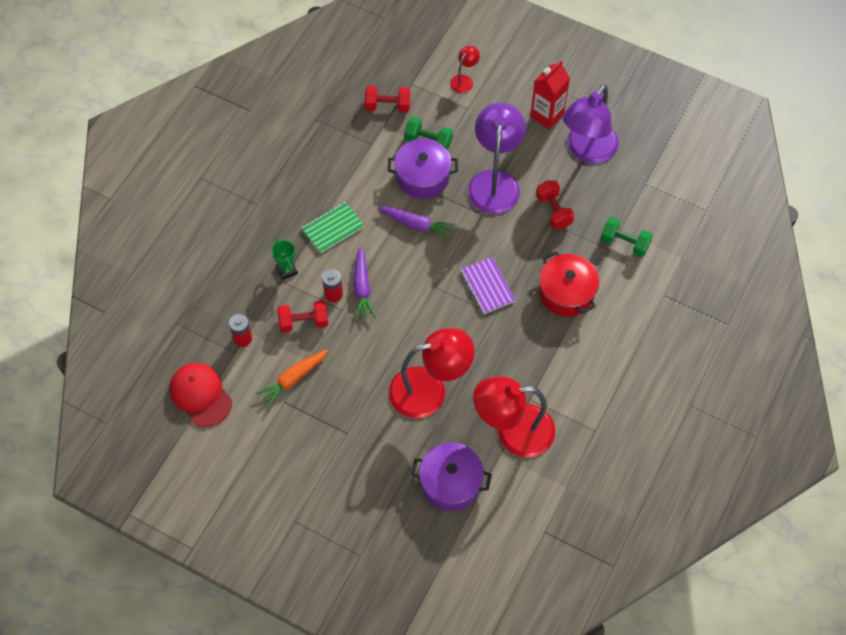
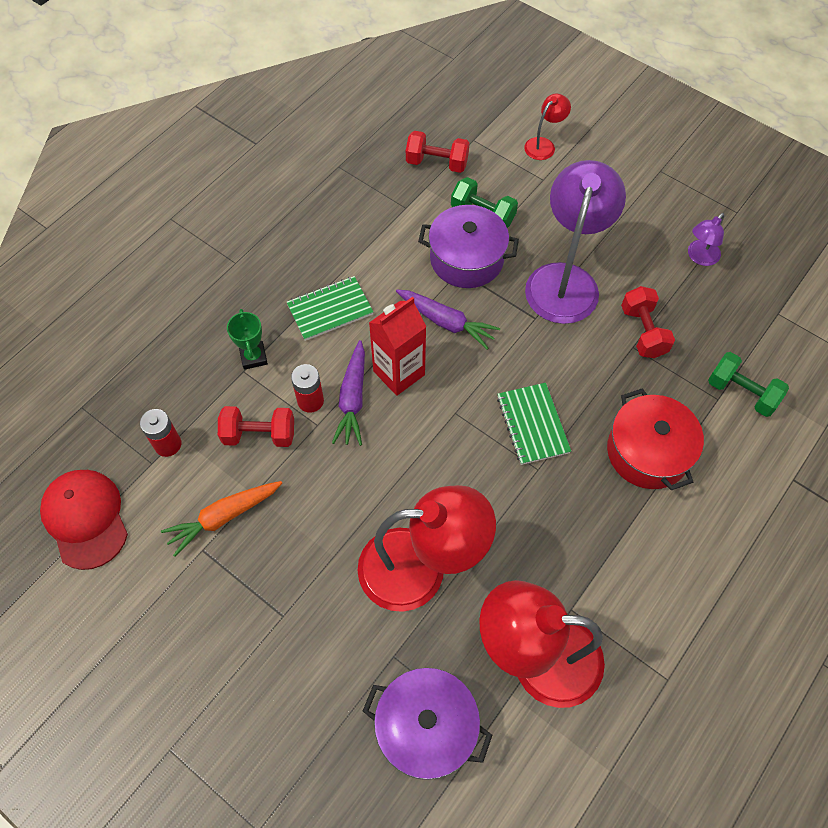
camera: 10 degrees right, 0 degrees up
(487, 286) = (532, 424): purple notebook -> green notebook
(547, 115) = (649, 203): red carton -> red carton (399, 373)
(587, 151) = (699, 257): purple lamp -> purple lamp, size x0.46

